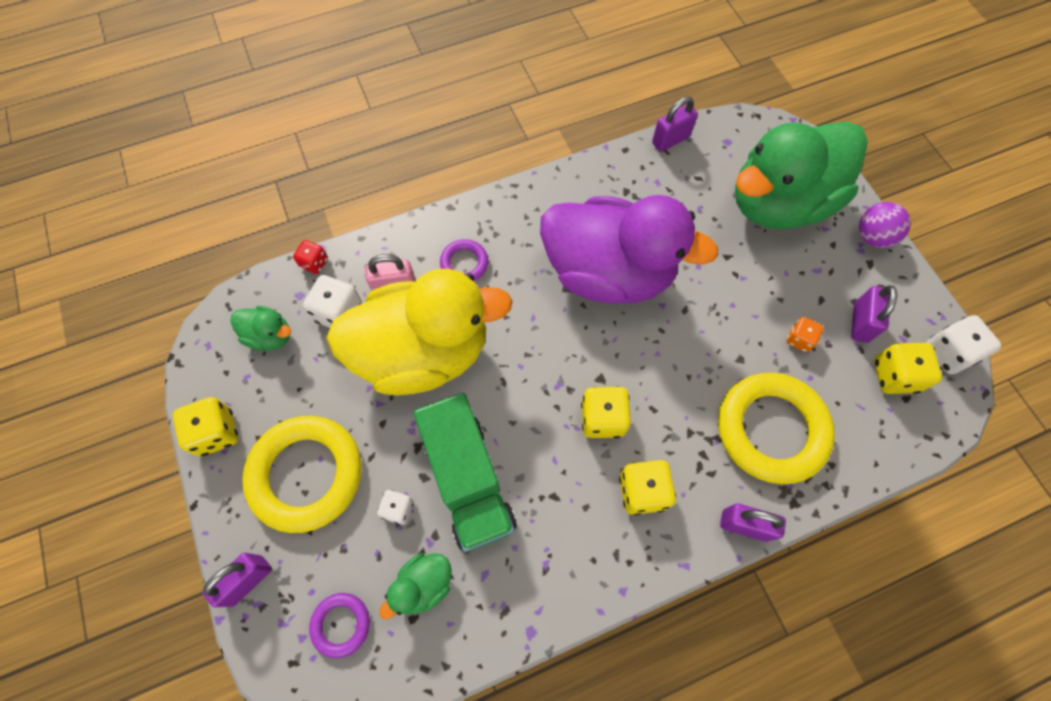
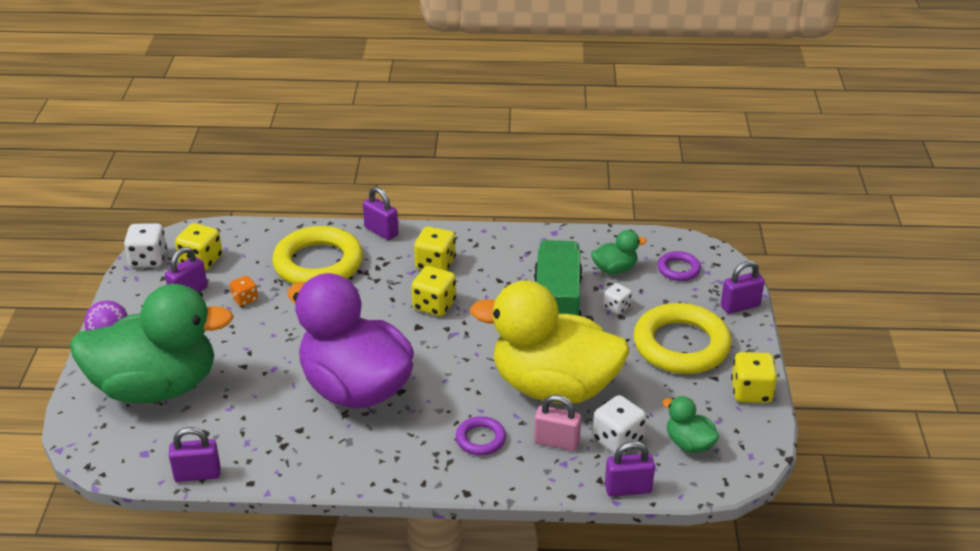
camera: 155 degrees left, 30 degrees down
(314, 263) = (628, 489): red dice -> purple padlock

